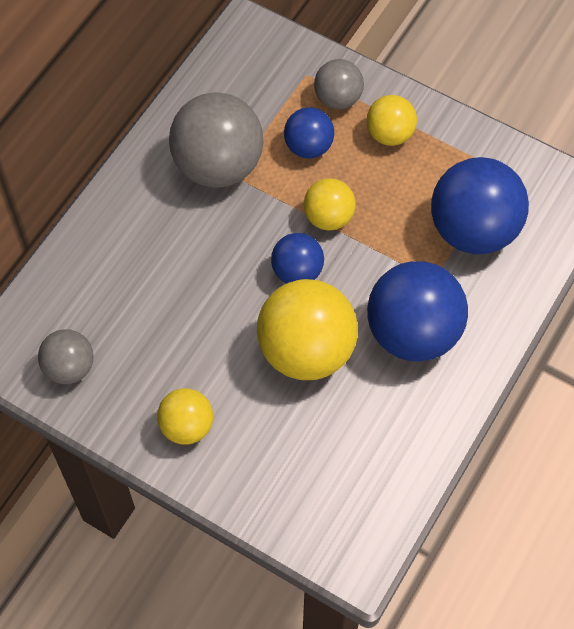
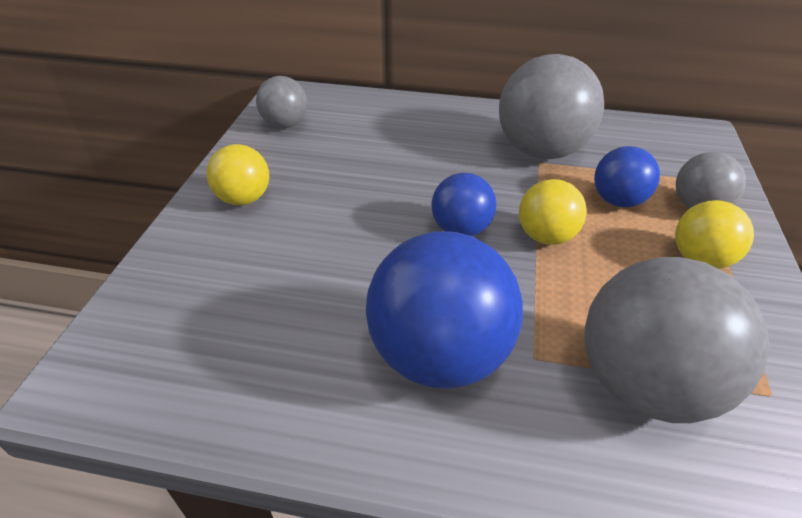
camera: 70 degrees right, 20 degrees down
(306, 350) = (365, 260): yellow ball -> none
(473, 230) = (645, 384): blue ball -> grey ball

